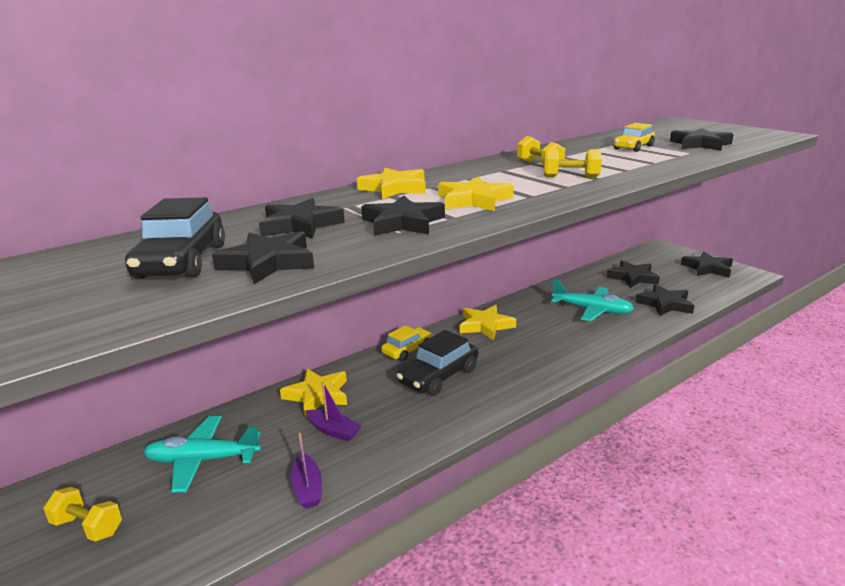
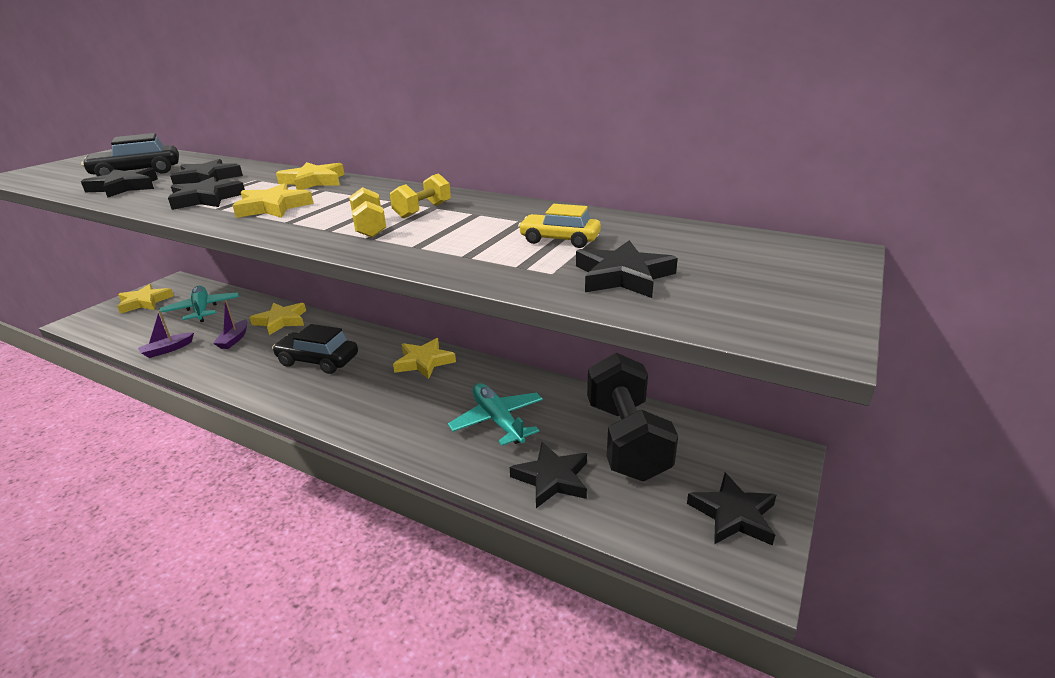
camera: 65 degrees right, 5 degrees up
(87, 527) = (145, 302): yellow dumbbell -> yellow star
(407, 350) = (360, 336): yellow car -> none
(592, 310) = (497, 420): turquoise plane -> turquoise plane turned 150 degrees clockwise
(633, 277) = (626, 440): black star -> black dumbbell

